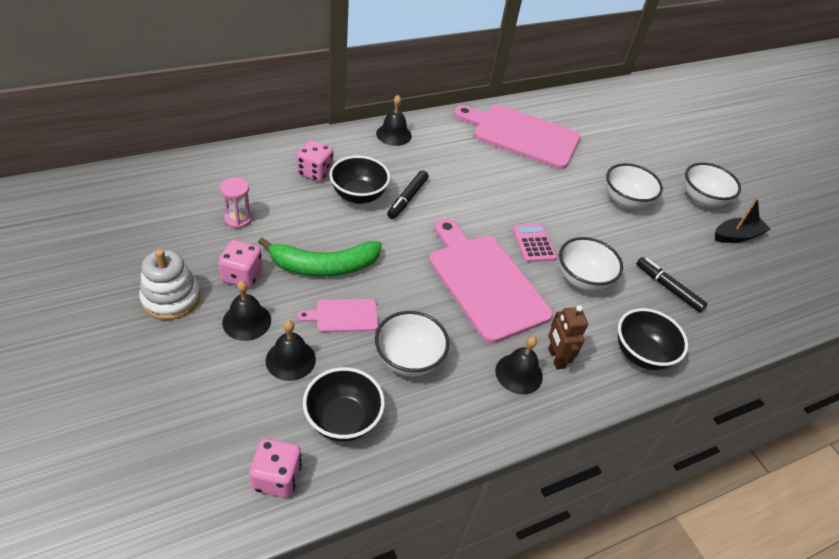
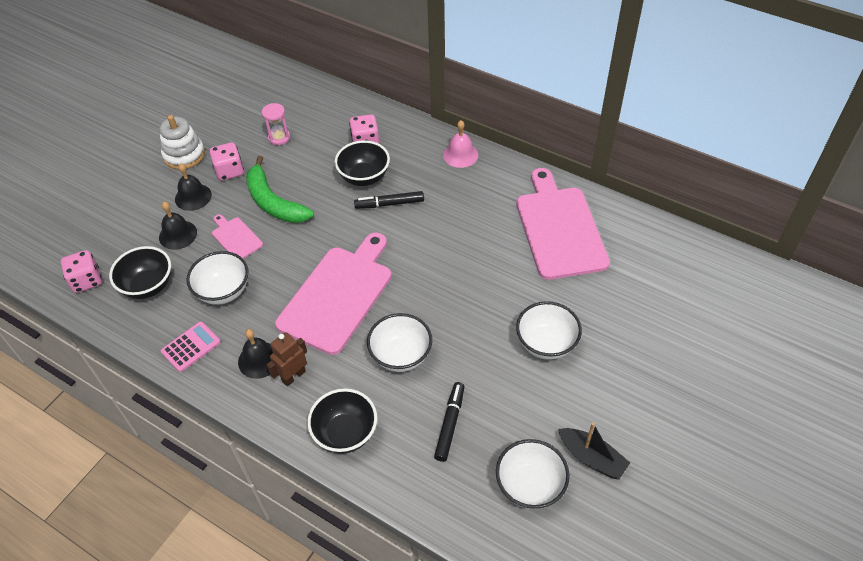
camera: 65 degrees right, 5 degrees up
(394, 134) = (460, 155): black bell -> pink bell
(533, 243) = (415, 304): pink calculator -> pink calculator (191, 347)
(702, 199) = (622, 406): white bowl -> white bowl (530, 486)

